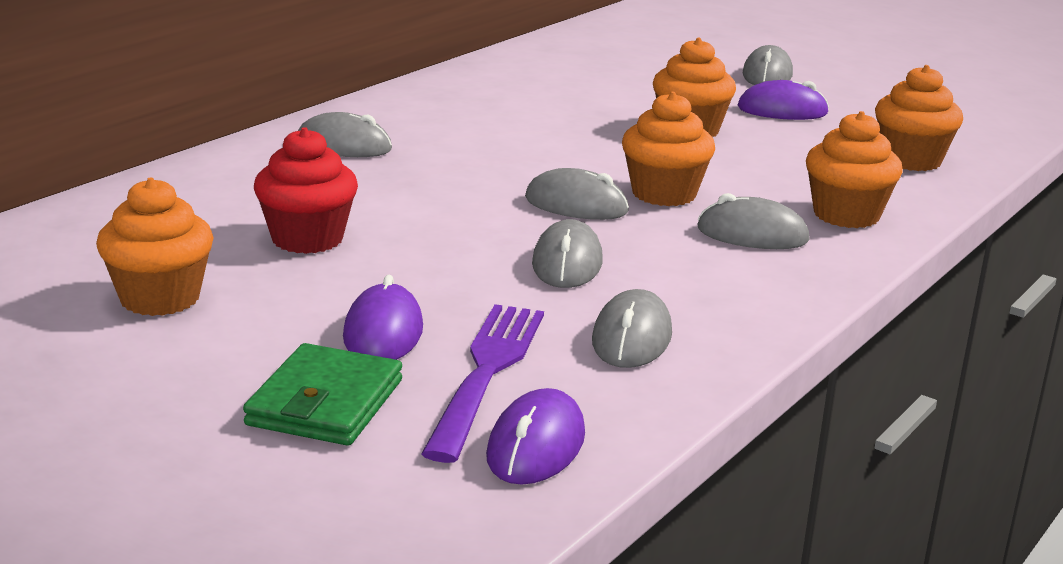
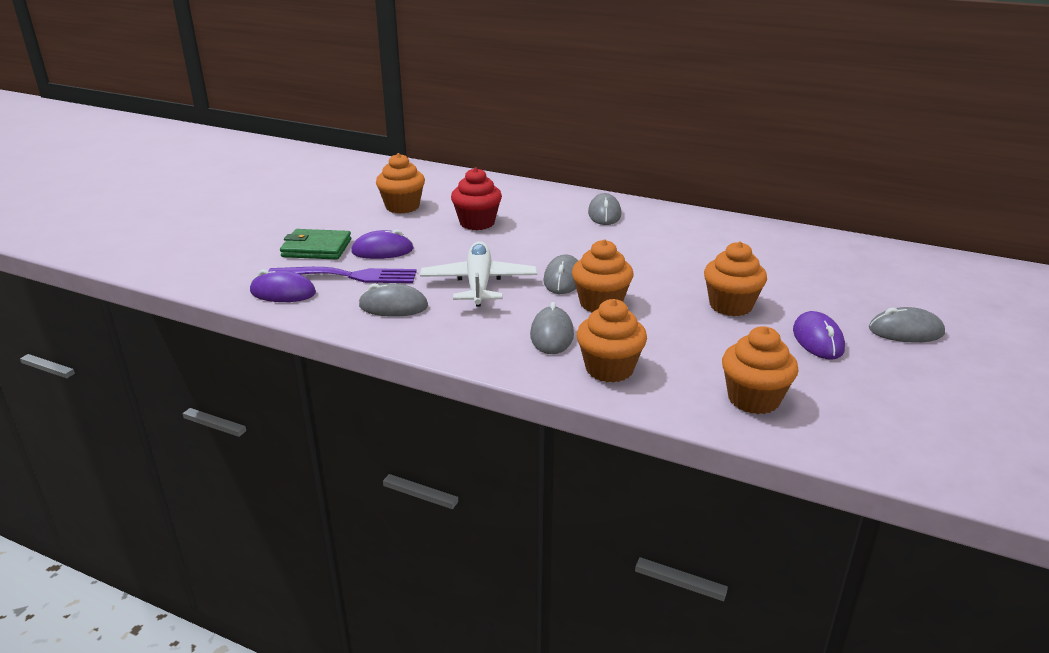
camera: 80 degrees right, 5 degrees up
(567, 263) = (479, 283): grey mouse -> white plane

